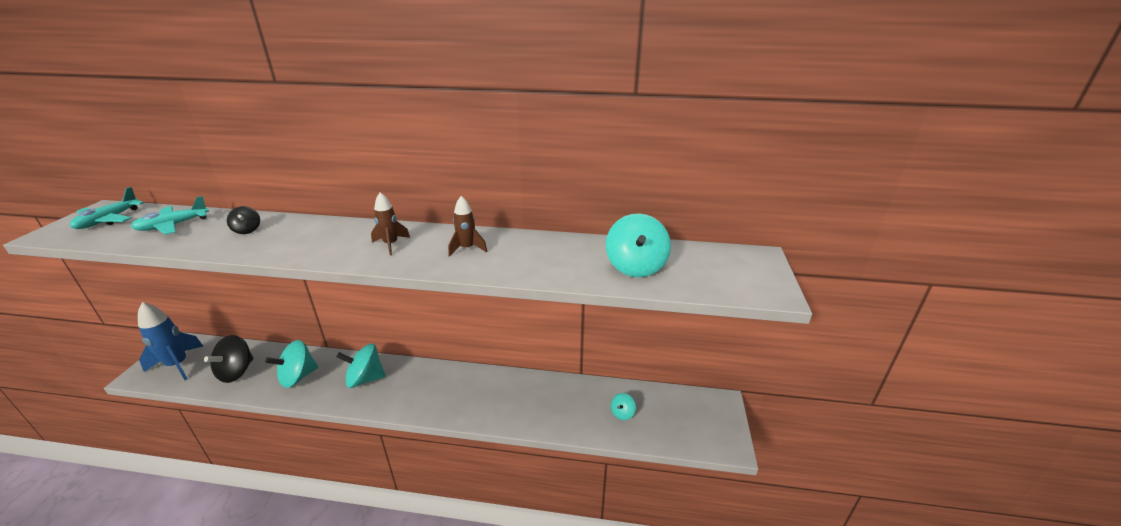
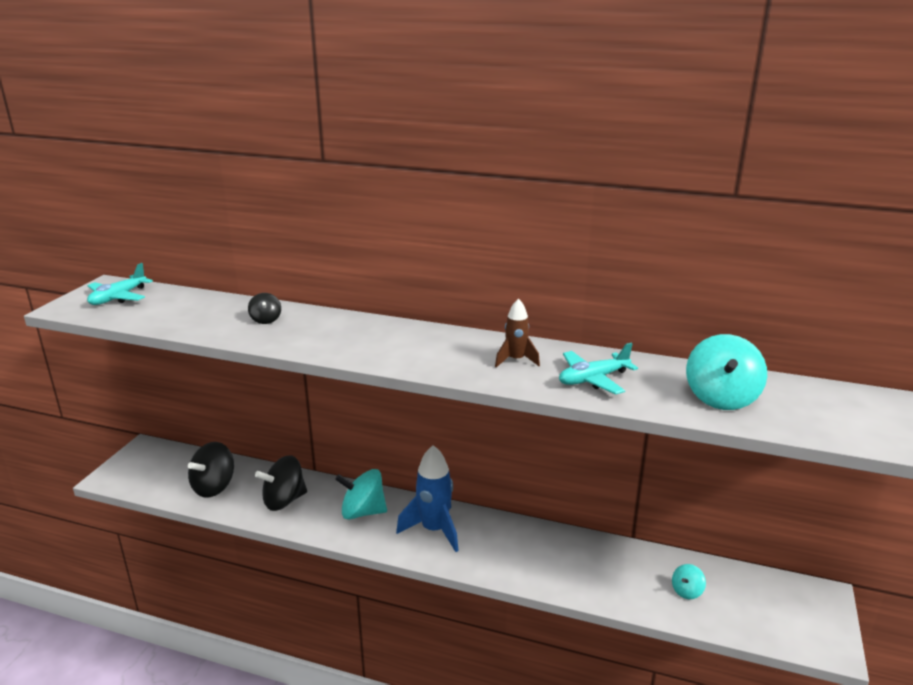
camera: 10 degrees right, 5 degrees down
(173, 225) = (186, 309): turquoise plane -> turquoise plane (593, 379)
(178, 365) = (149, 471): blue rocket -> blue rocket (434, 530)
(298, 377) = (284, 500): turquoise spinning top -> black spinning top
(391, 244) = (427, 348): brown rocket -> none

